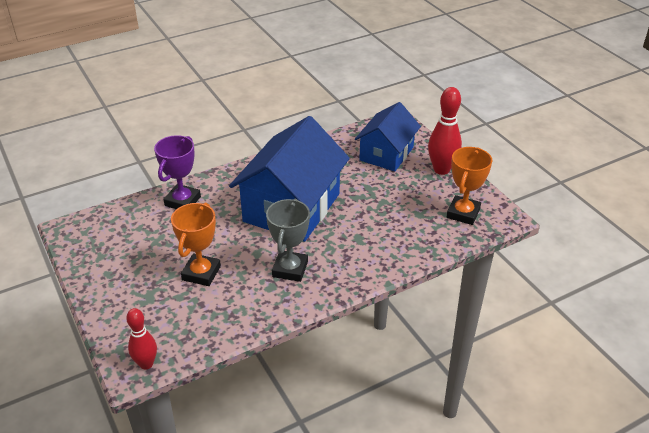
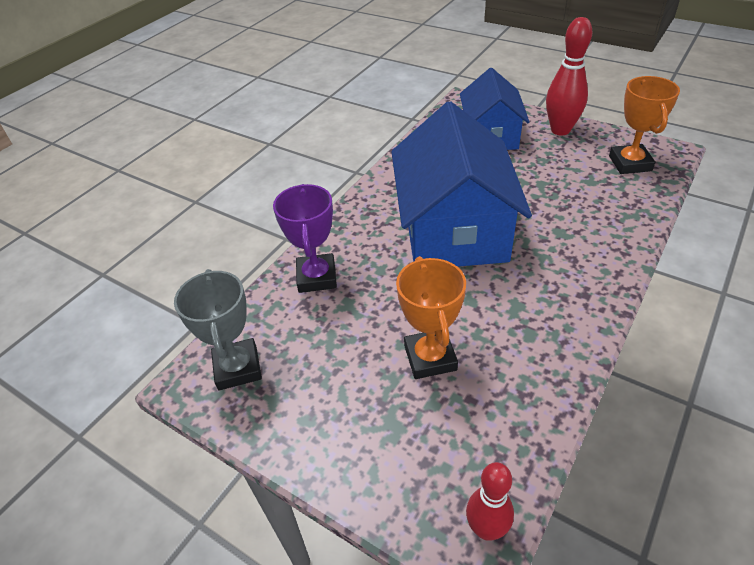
camera: 25 degrees left, 5 degrees up
(290, 269) = (528, 302): grey trophy -> grey trophy (237, 368)

